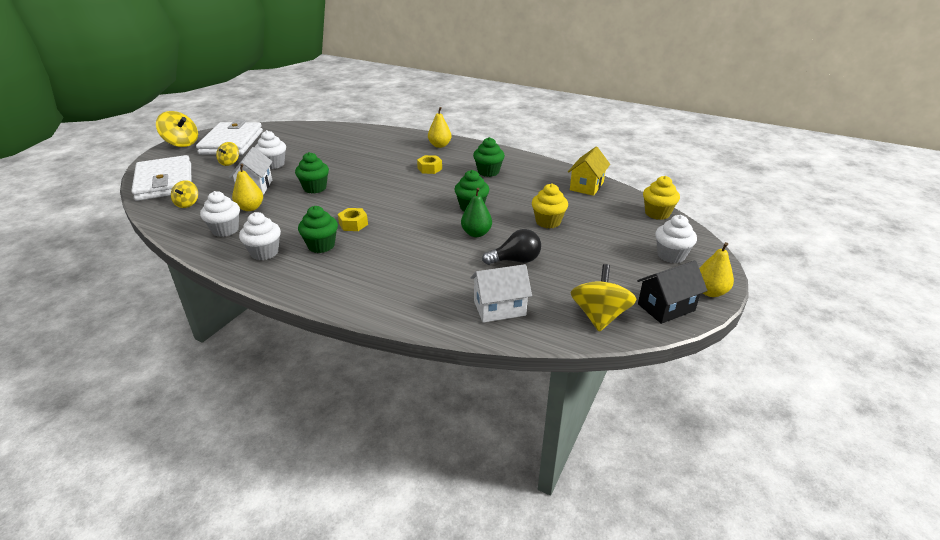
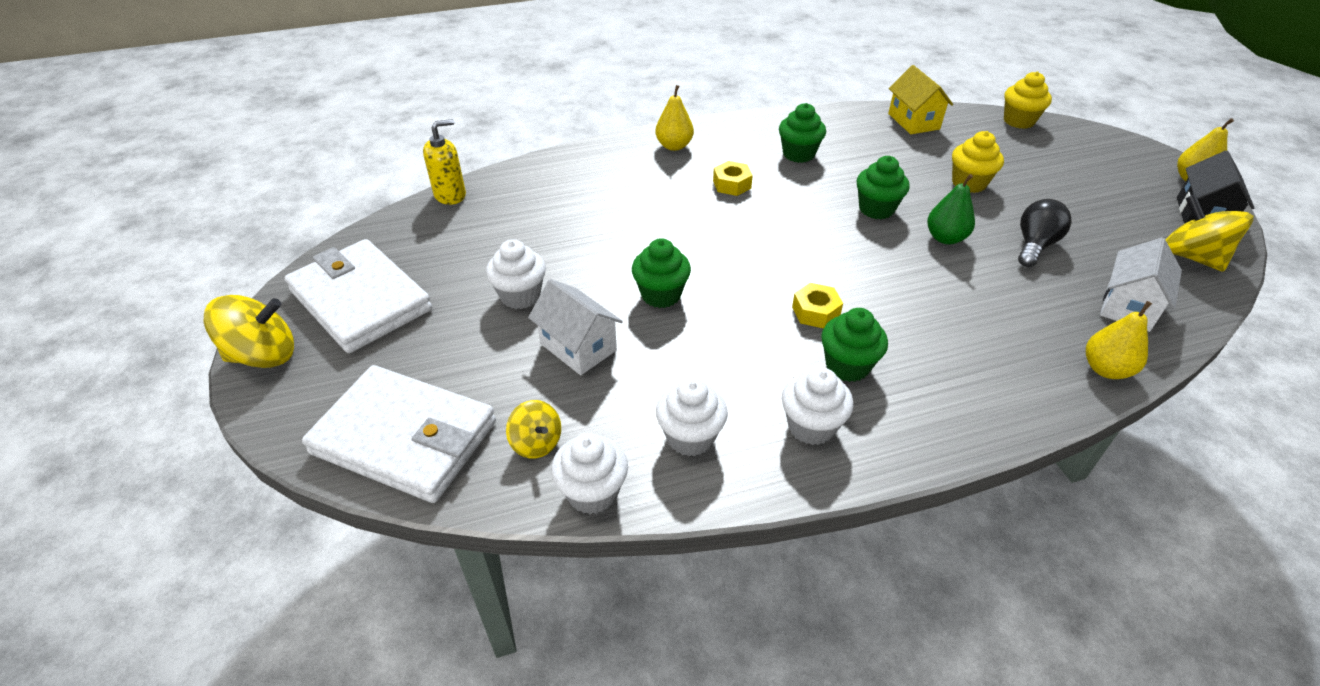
camera: 45 degrees left, 10 degrees up
(230, 162) = (441, 335): yellow spinning top -> none
(250, 208) = (645, 381): yellow pear -> yellow pear (1105, 369)
(322, 126) = (450, 195): none -> yellow soap dispenser
(671, 255) = (1109, 160): white cupcake -> white cupcake (592, 492)

